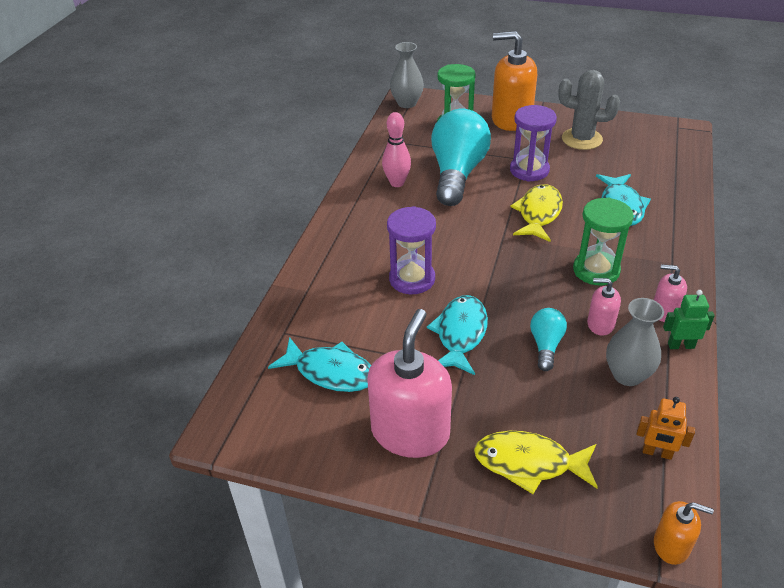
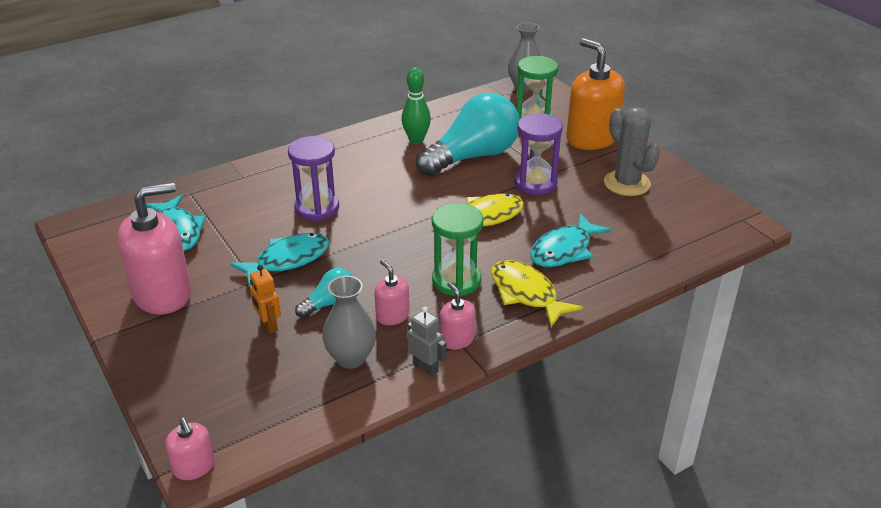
camera: 40 degrees right, 5 degrees down
(397, 183) = (416, 140): pink bowling pin -> green bowling pin
(529, 463) = (196, 360): yellow fish -> yellow fish (526, 294)
(657, 453) = (282, 414): orange robot -> orange robot (268, 325)
(671, 545) = (194, 467): orange soap dispenser -> pink soap dispenser
(681, 345) = (426, 368): green robot -> grey robot

